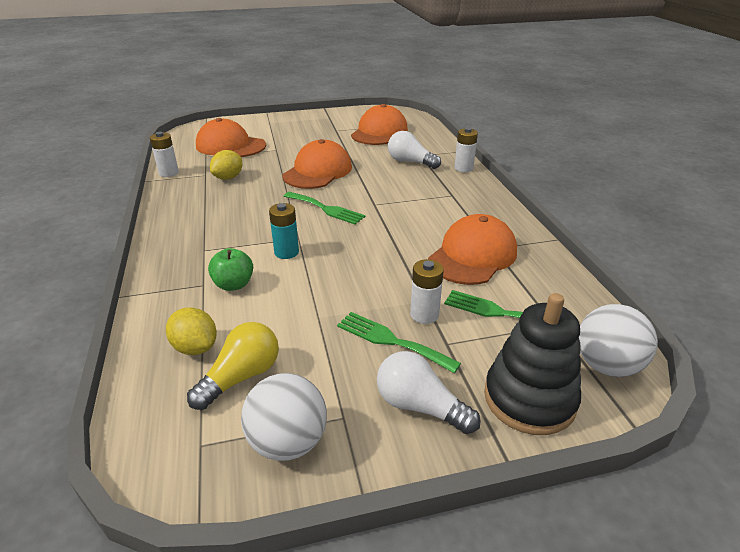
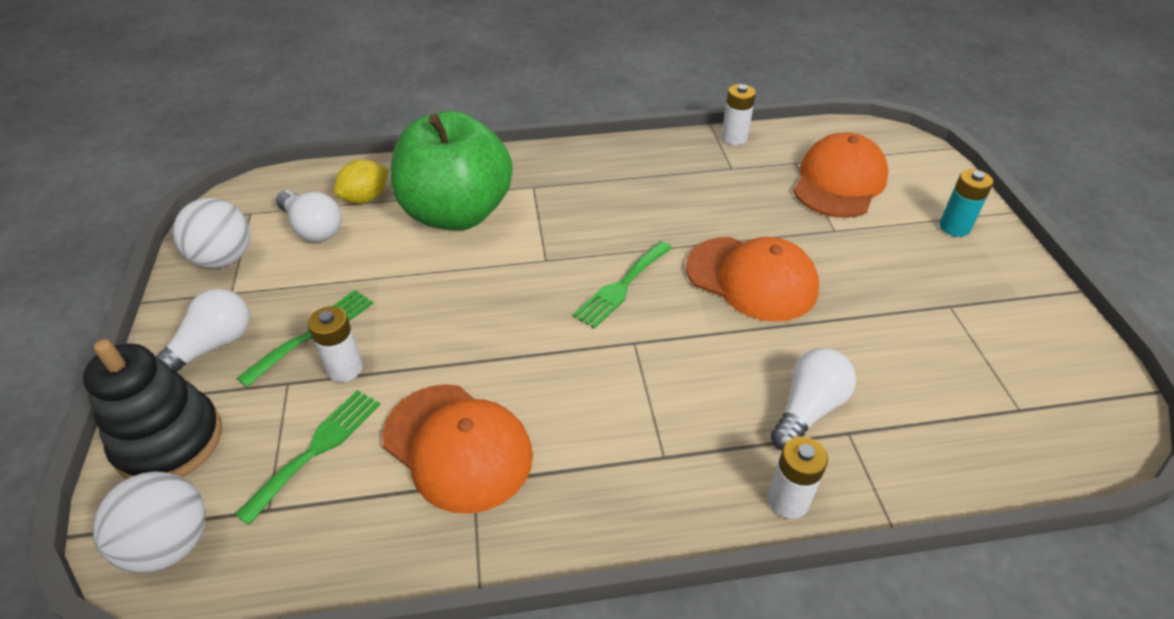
camera: 95 degrees right, 10 degrees up
(228, 178) = (722, 189): yellow lemon -> none
(234, 284) = (457, 213): green apple -> green apple, size x2.45
(241, 377) = (313, 228): yellow light bulb -> white light bulb
(286, 252) = (512, 250): turquoise battery -> turquoise battery (954, 227)
(379, 132) = (960, 373): orange cap -> none

